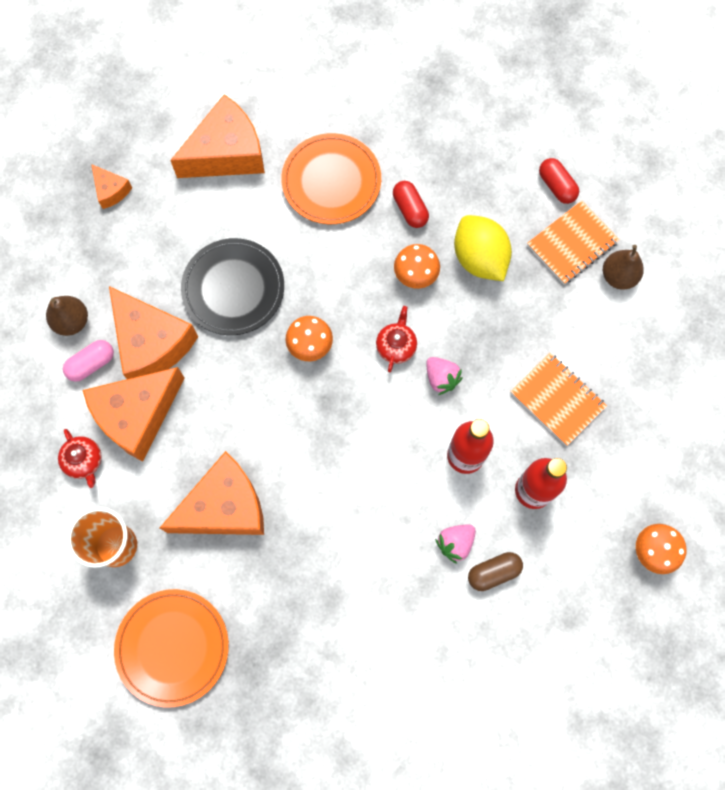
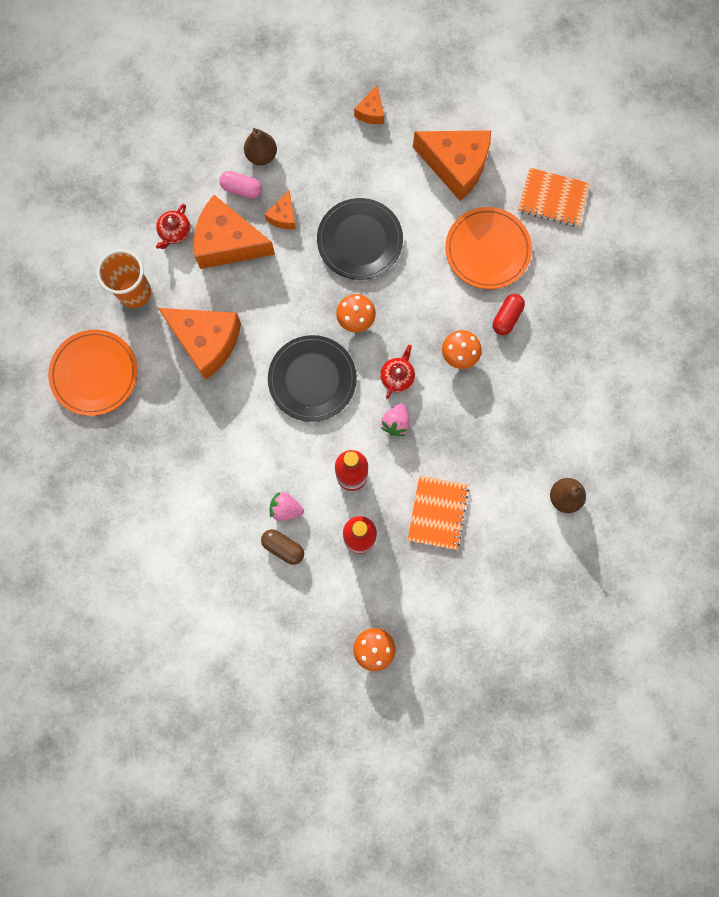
camera: 55 degrees right, 5 degrees up
(151, 343) = (283, 216): orange cheese -> orange cheese, size x0.47
(341, 428) = (312, 379): none -> black plate
(396, 346) = (397, 376): red teapot -> red teapot turned 45 degrees counterclockwise
(479, 258) = (505, 390): yellow lemon -> none
(556, 186) = (603, 408): red capsule -> none
(572, 244) = (565, 448): orange notebook -> orange notebook (553, 198)

